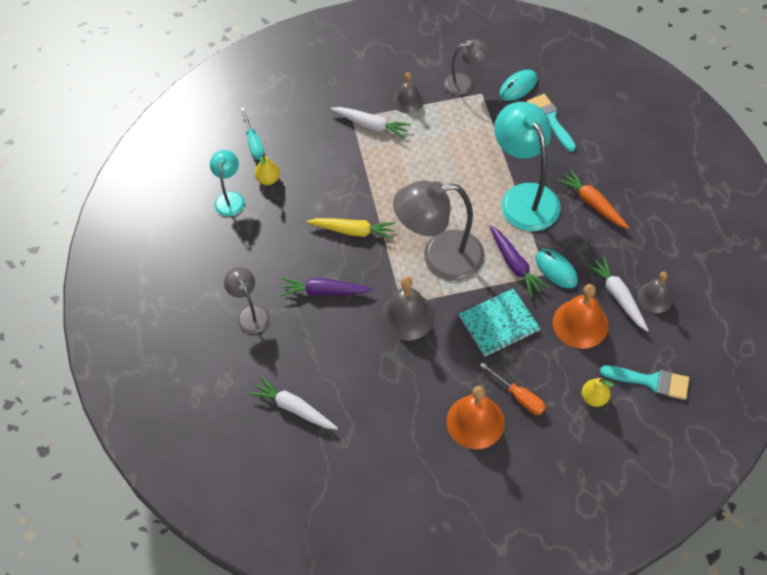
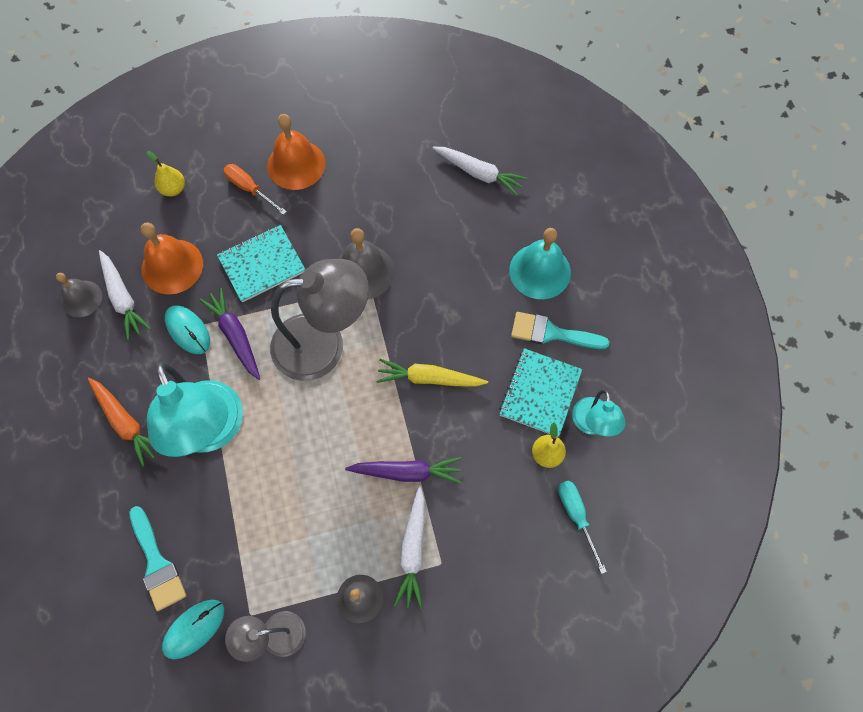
camera: 175 degrees right, 10 degrees up
(250, 314) = (540, 271): grey lamp -> turquoise bell
(266, 219) = (540, 393): none -> turquoise notebook
(324, 291) = (459, 299): purple carrot -> purple carrot (407, 472)
(371, 125) = (413, 550): white carrot -> white carrot turned 105 degrees counterclockwise
(651, 381) = (111, 206): turquoise brush -> turquoise brush (551, 333)

